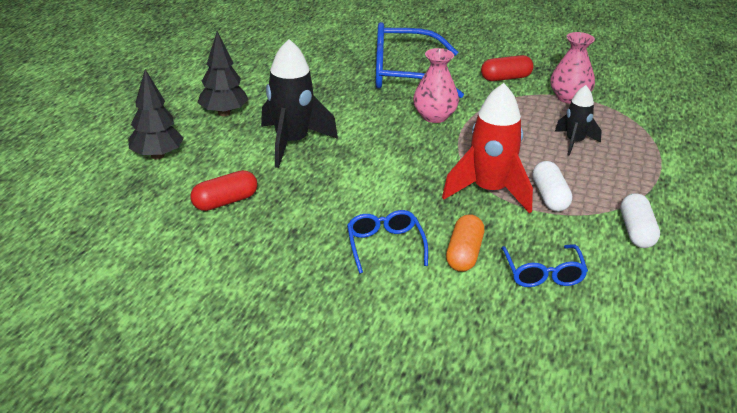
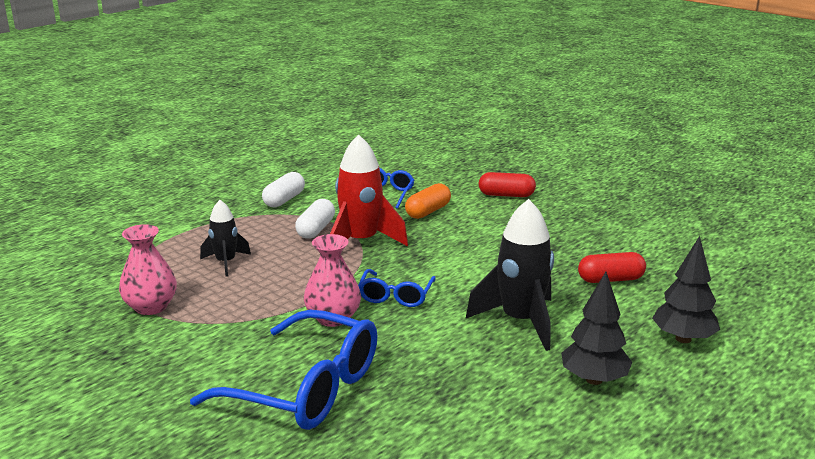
camera: 155 degrees left, 10 degrees down
(385, 245) = (484, 226): blue glasses -> blue glasses (395, 296)
(506, 78) = (181, 350): red capsule -> red capsule (506, 195)

